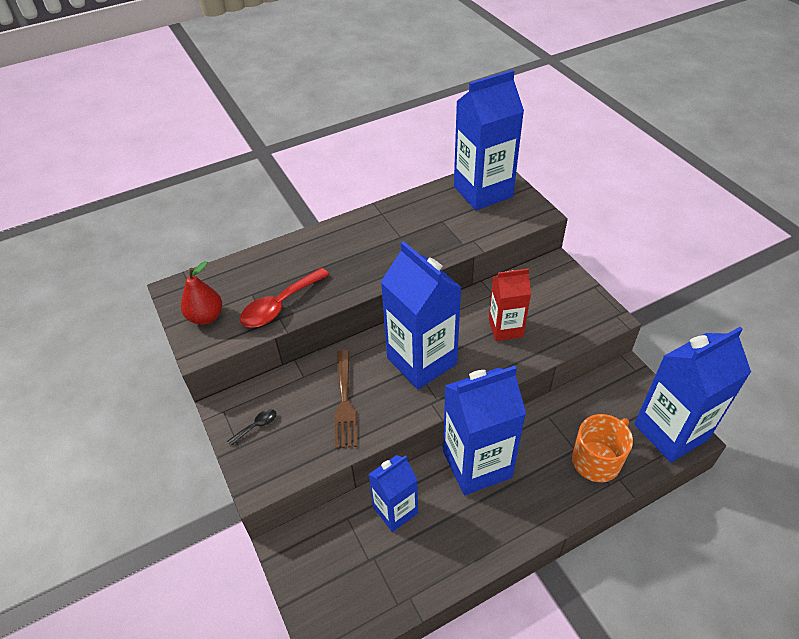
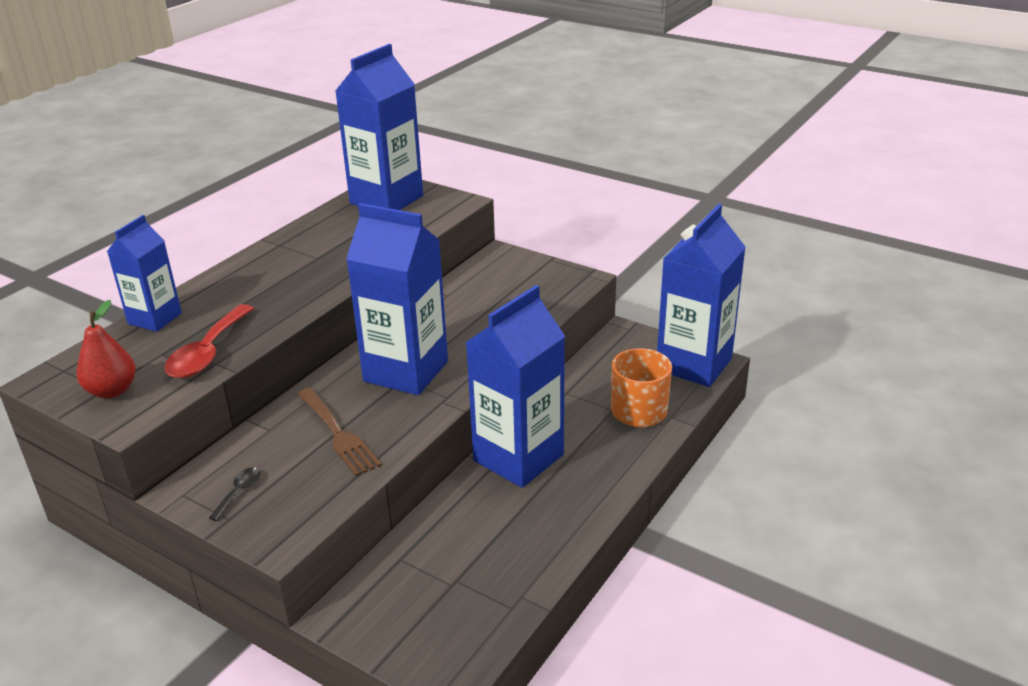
camera: 30 degrees left, 15 degrees down
(395, 510) = (453, 530): blue carton -> blue carton (155, 318)
(505, 328) = (481, 317): red carton -> none

